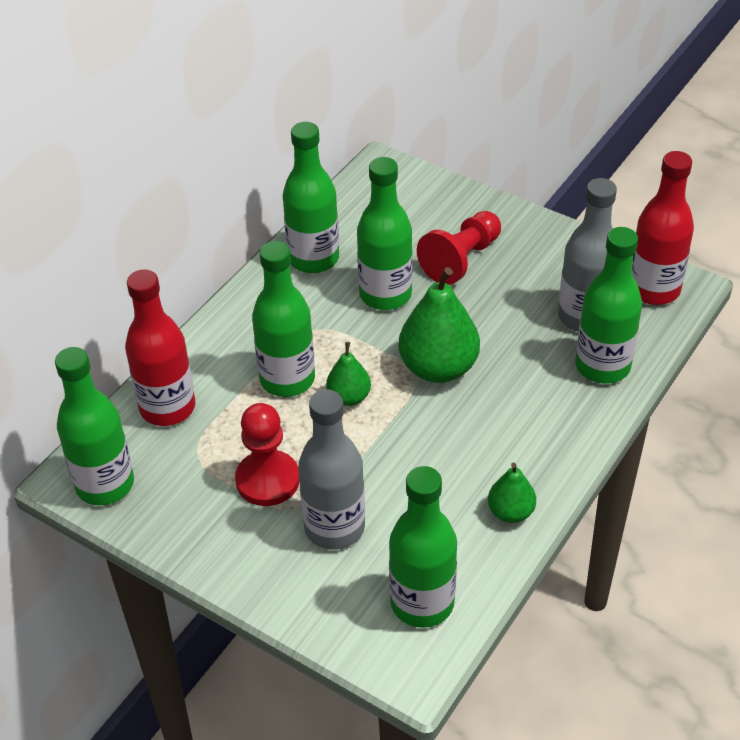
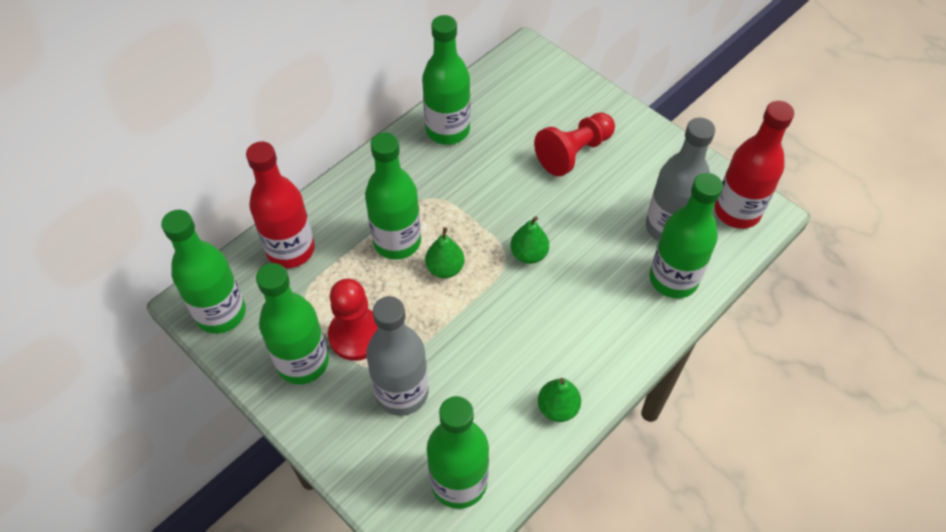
camera: 10 degrees right, 10 degrees up
(385, 295) = (500, 175): green bottle -> green bottle (303, 362)
(438, 368) = (528, 254): green pear -> green pear, size x0.54

